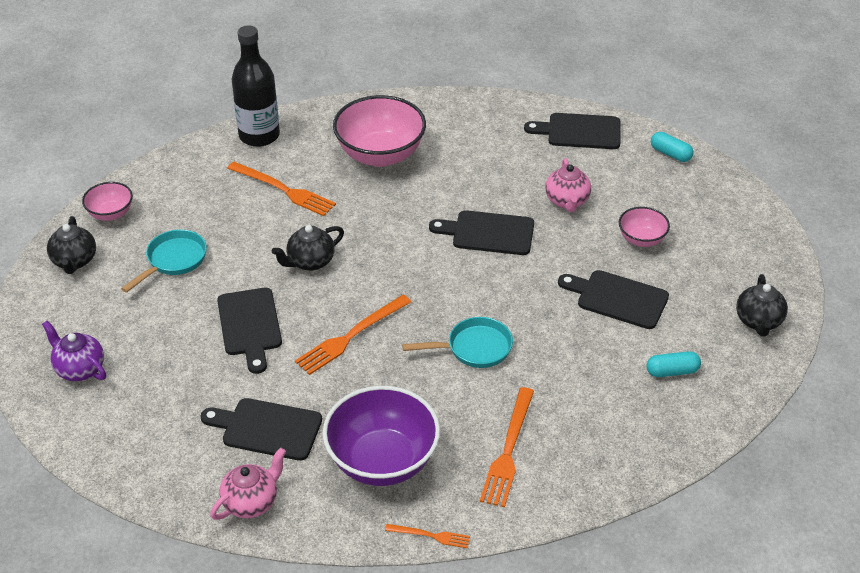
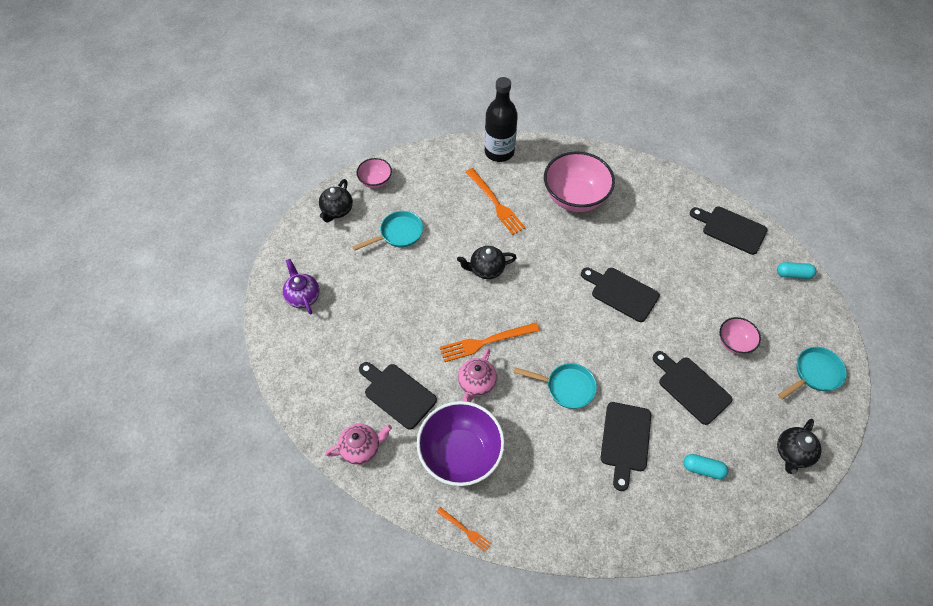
camera: 25 degrees right, 15 degrees up
(250, 325) = (423, 306): black cutting board -> black cutting board (625, 440)
(508, 450) = (550, 484): orange fork -> none
(567, 201) = (693, 287): pink teapot -> pink teapot (476, 383)
(670, 154) = (793, 274): turquoise capsule -> turquoise capsule turned 60 degrees counterclockwise
(742, 240) = (814, 374): none -> turquoise pan

